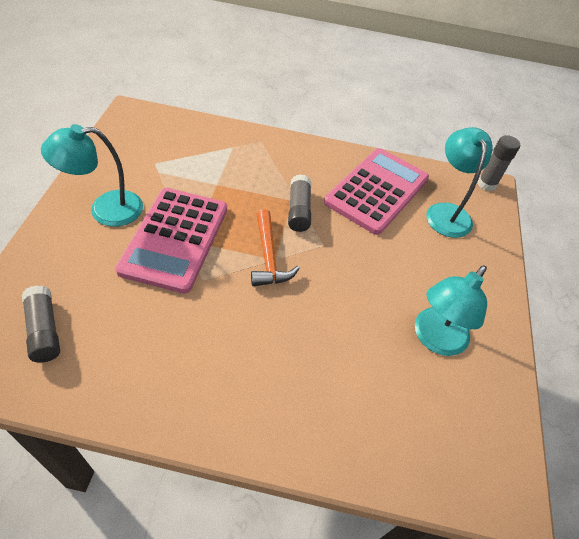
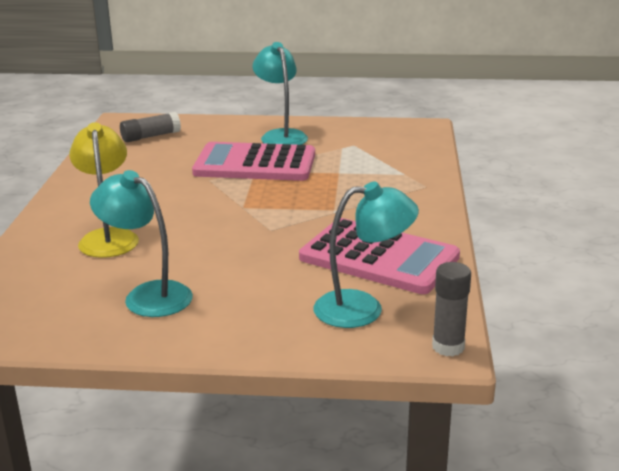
camera: 90 degrees right, 25 degrees down
(268, 256) = (245, 204): orange hammer -> none
(299, 210) = (319, 214): grey glue stick -> none
(324, 373) = (108, 237): none -> yellow lamp

